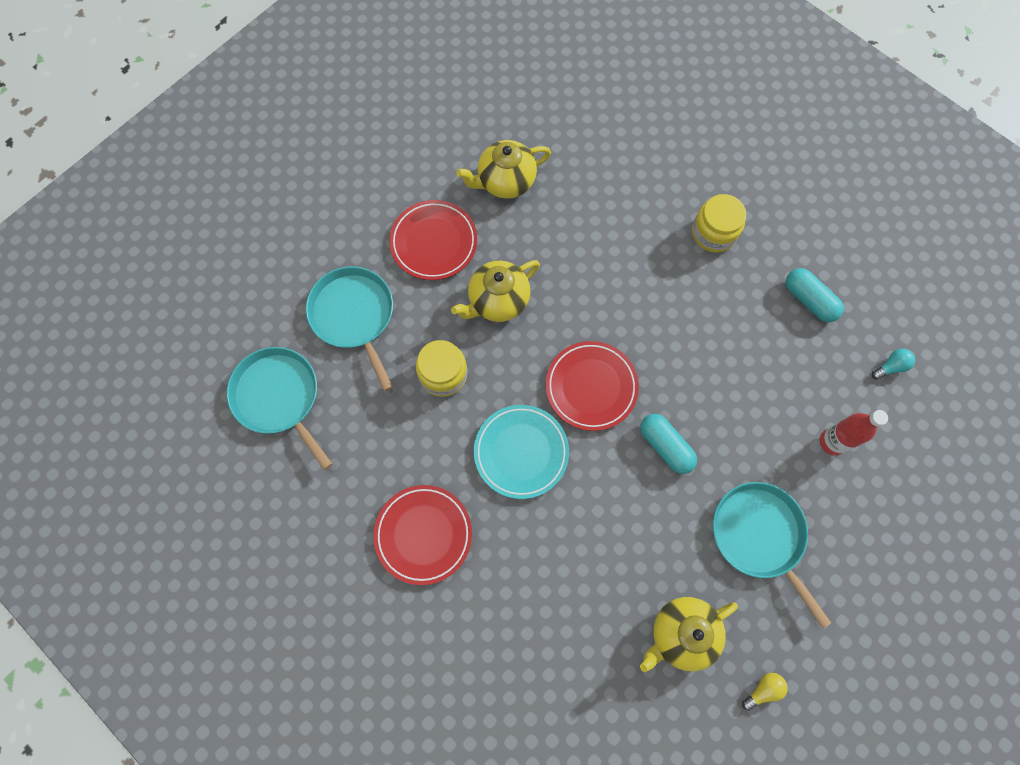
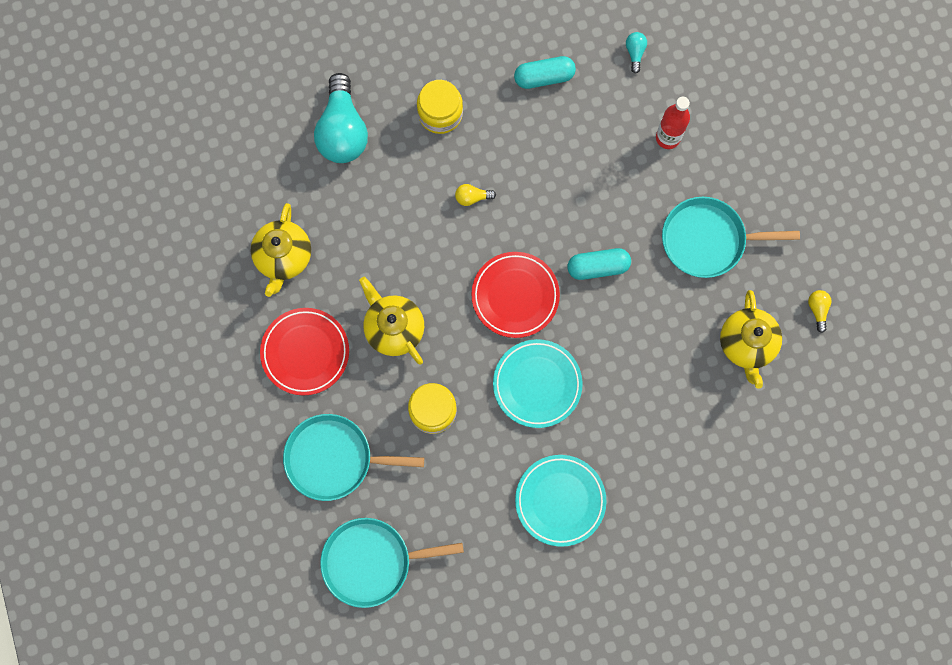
camera: 60 degrees left, 5 degrees up
(423, 534) = (560, 500): red plate -> turquoise plate
(497, 301) = (394, 328): yellow teapot -> yellow teapot turned 150 degrees clockwise
(644, 166) = (343, 131): none -> turquoise light bulb
(657, 301) = (472, 197): none -> yellow light bulb

